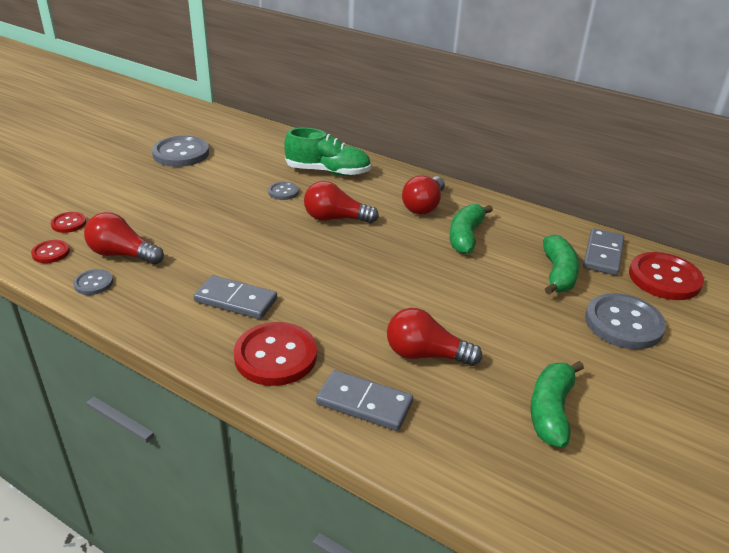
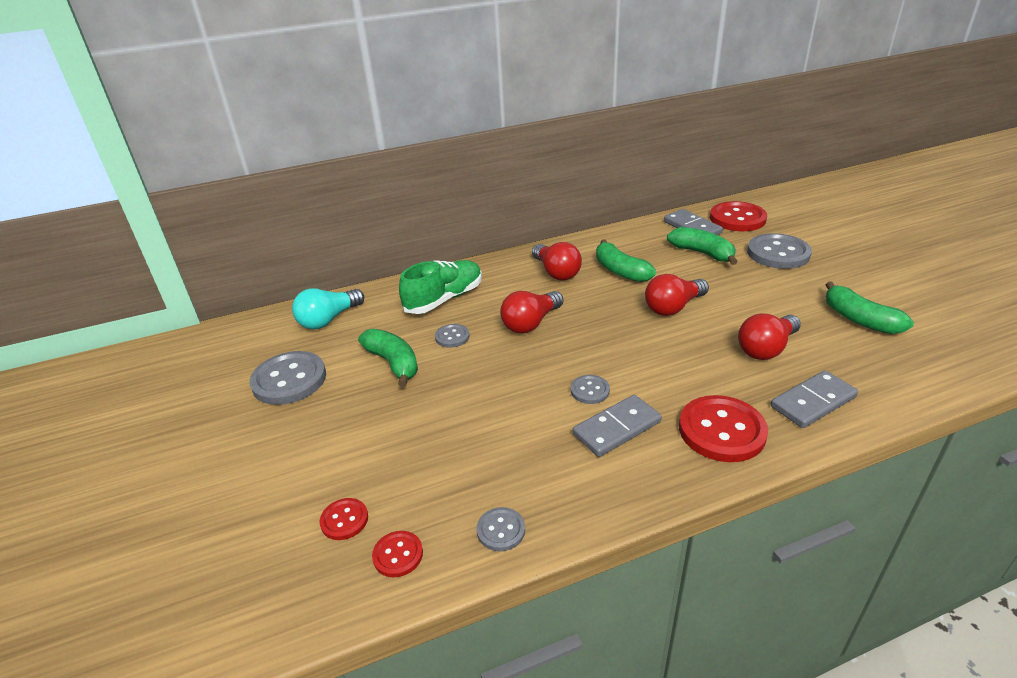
camera: 50 degrees left, 0 degrees up
(122, 254) = (461, 489): red light bulb -> red light bulb (673, 307)
(231, 181) = (393, 363): none -> green banana
(257, 140) = (329, 319): none -> turquoise light bulb
(272, 273) = (590, 390): none -> grey button

